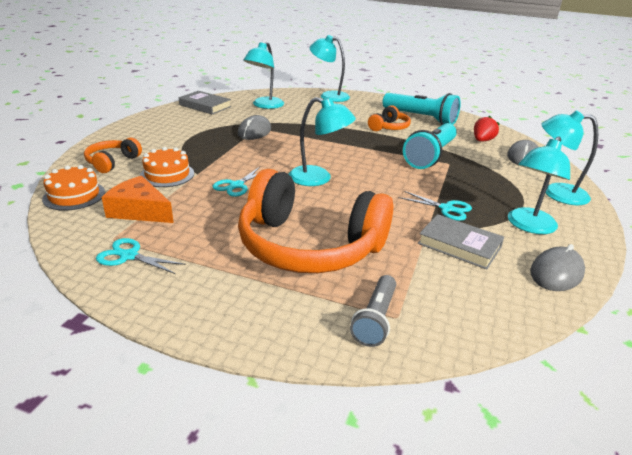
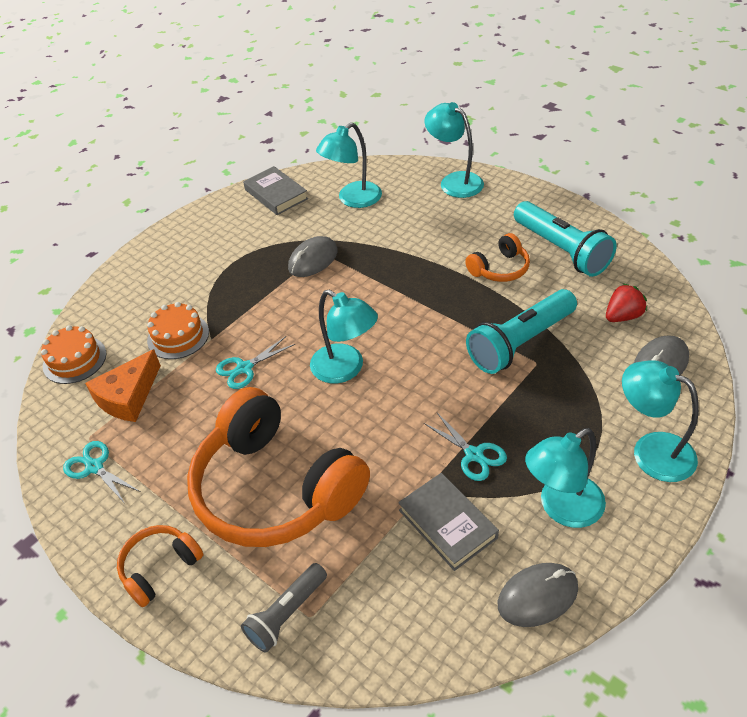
camera: 25 degrees right, 15 degrees up
(112, 162) = (129, 304): orange headphones -> orange headphones (160, 568)
(139, 211) = (128, 396): orange cheese -> orange cheese turned 105 degrees counterclockwise

